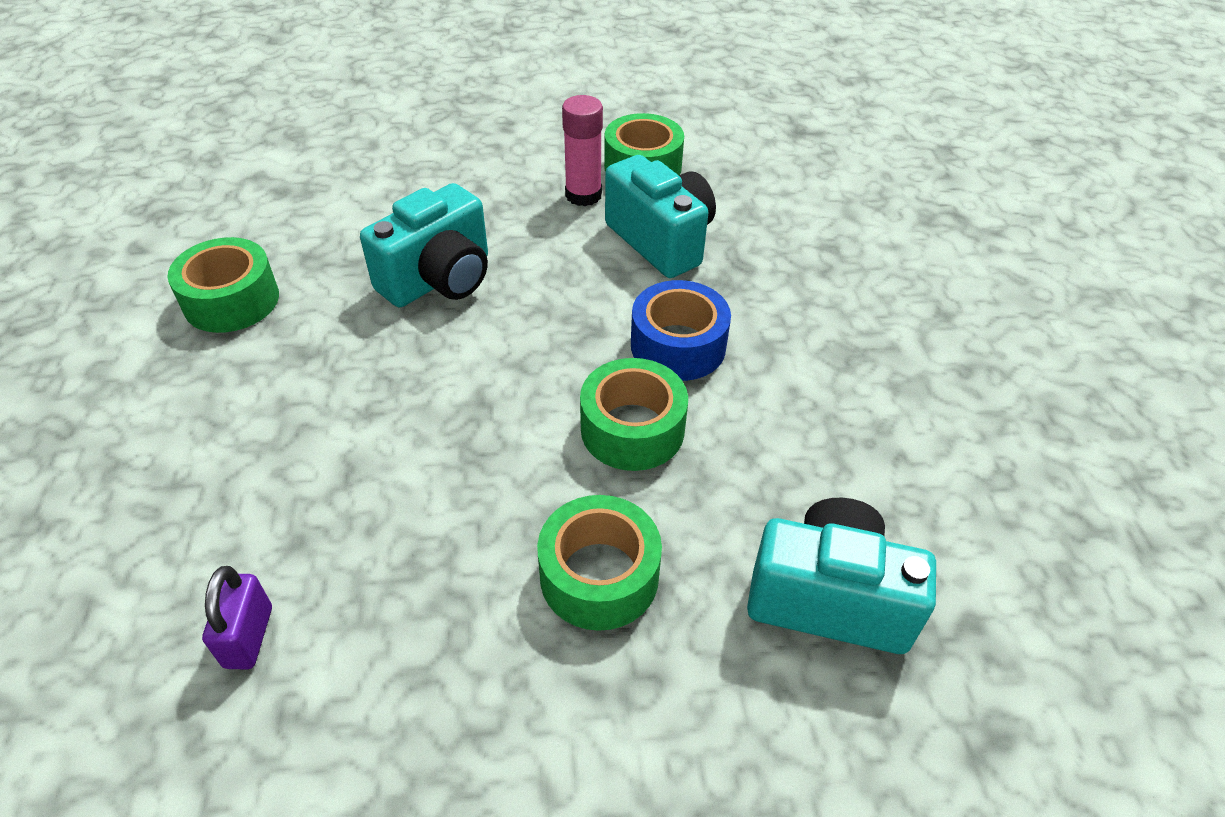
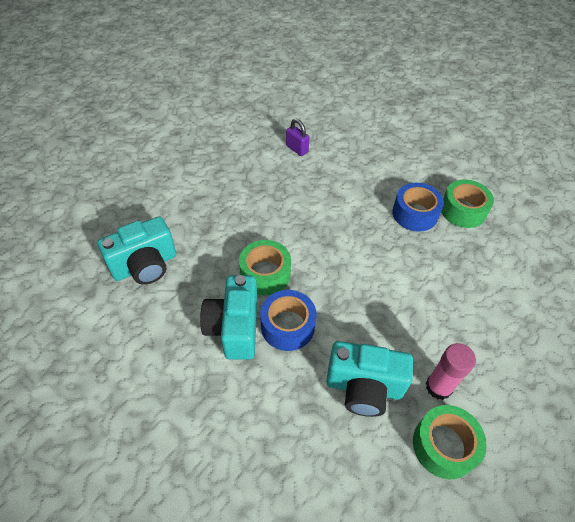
camera: 135 degrees right, 5 degrees up
(296, 345) = (415, 214): none -> blue tape
(439, 279) = (417, 277): turquoise camera -> turquoise camera (234, 328)
(599, 576) = (224, 221): green tape -> none

